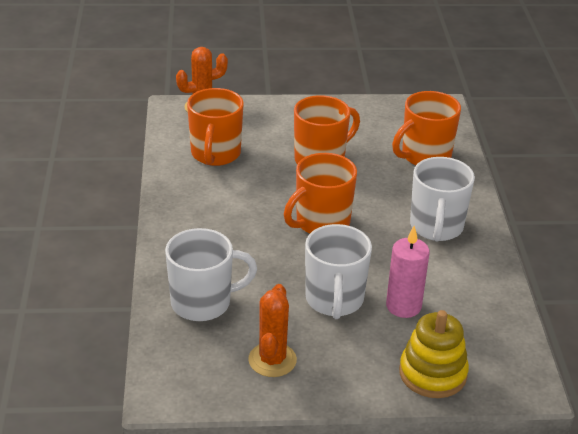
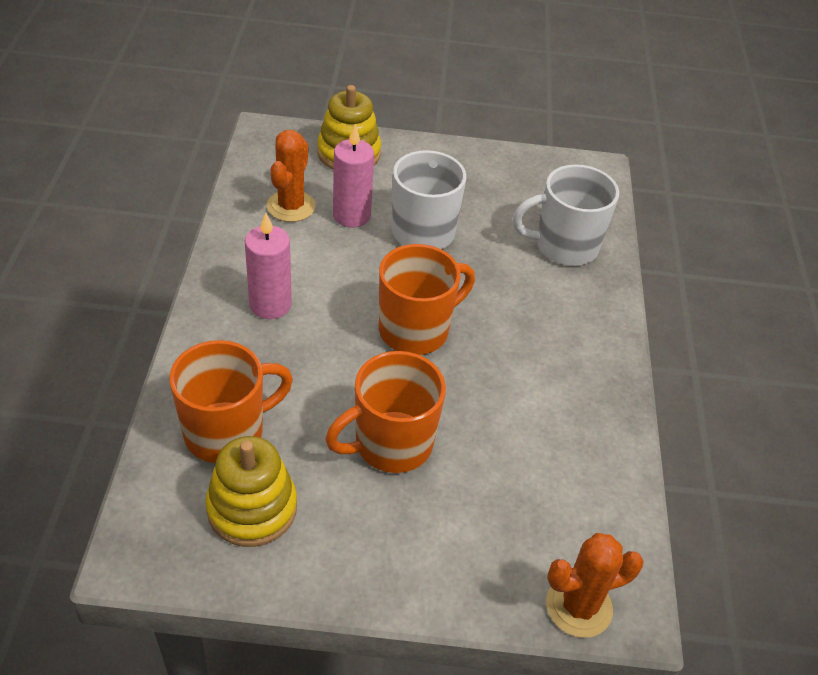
camera: 175 degrees left, 10 degrees up
(215, 154) = (553, 477): orange mug -> none
(272, 360) = (496, 183): orange cactus -> orange cactus (291, 206)
(391, 127) = (252, 508): none -> yellow stacking toy
(436, 227) = (270, 305): white mug -> pink candle

